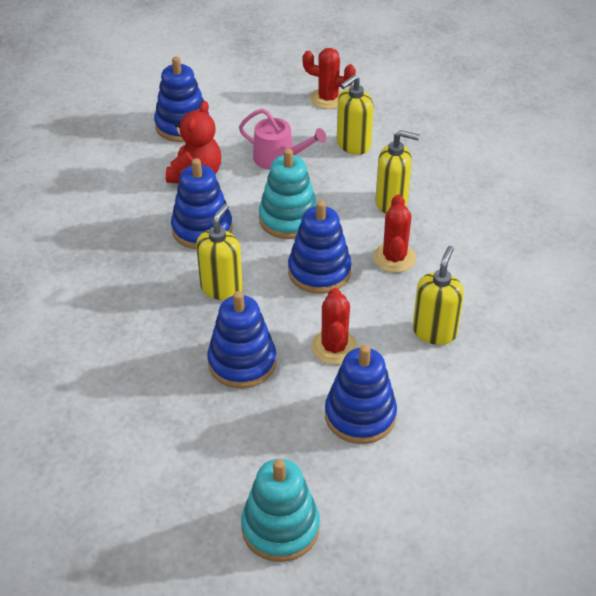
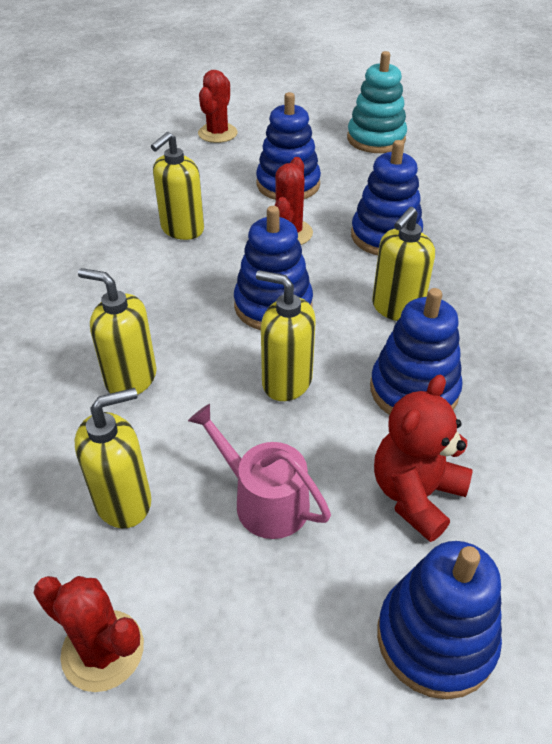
camera: 165 degrees left, 0 degrees up
(288, 219) = (286, 381): turquoise stacking toy -> yellow soap dispenser
(394, 258) = (176, 305): red cactus -> red cactus (217, 133)

